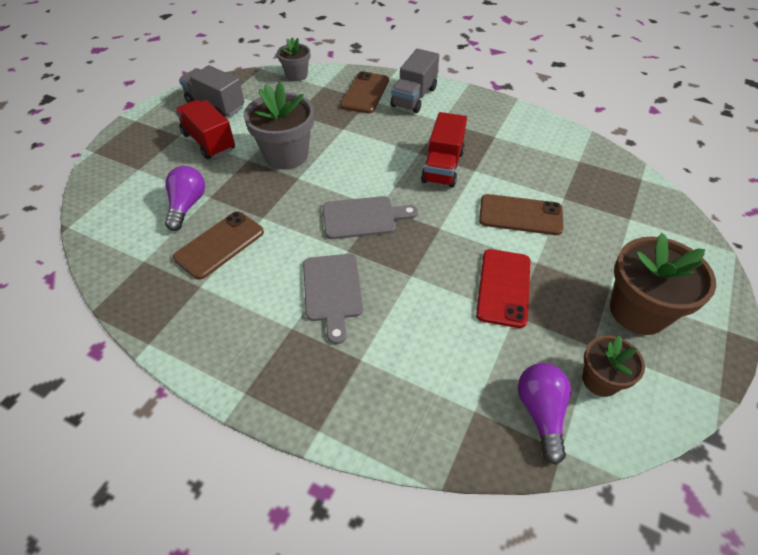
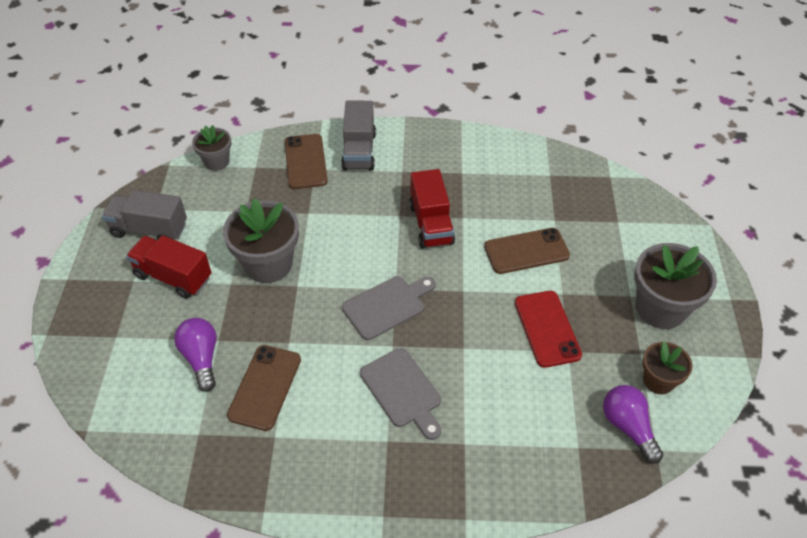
camera: 25 degrees left, 0 degrees up
(638, 311) = (660, 308): brown flower pot -> grey flower pot

